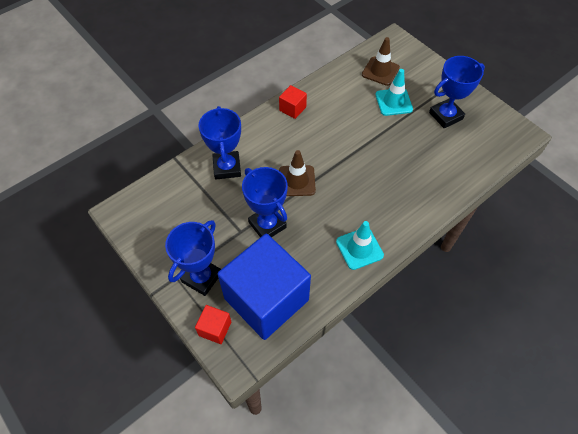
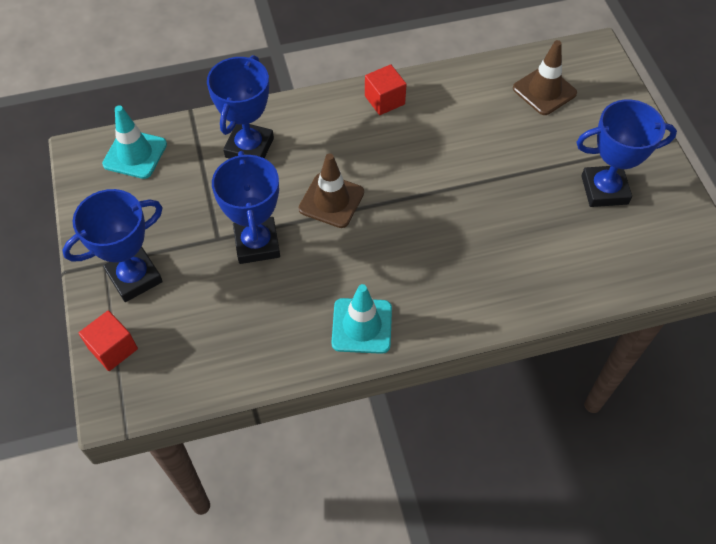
camera: 25 degrees right, 0 degrees up
(266, 299) = (198, 339): blue cube -> none
(393, 102) = (537, 142): turquoise traffic cone -> turquoise traffic cone (135, 154)

